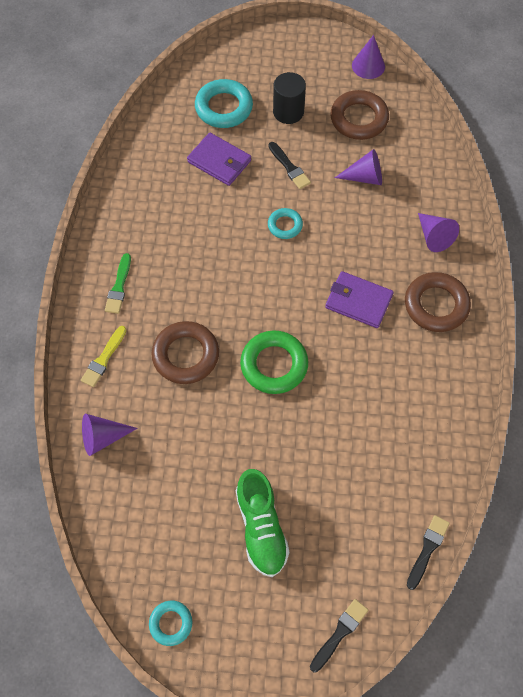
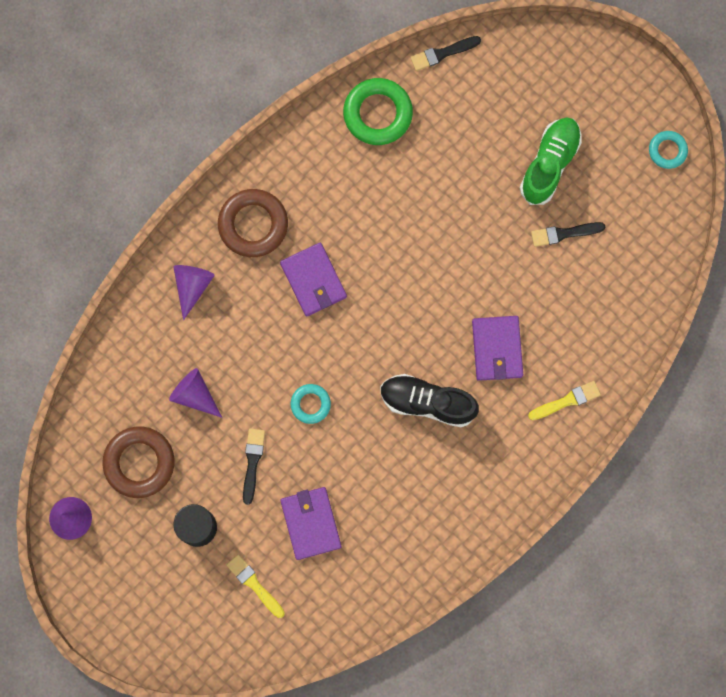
camera: 140 degrees left, 15 degrees up
(103, 437) = (617, 331): purple cone -> none
(119, 287) = (504, 461): green brush -> none
(186, 355) = (497, 349): brown ring -> purple wallet
(206, 284) = (427, 402): none -> black shoe
(224, 108) = (254, 584): turquoise ring -> yellow brush
(274, 365) = (432, 282): green ring -> green ring (377, 114)
(339, 633) = (554, 51): black brush -> black brush (564, 233)

